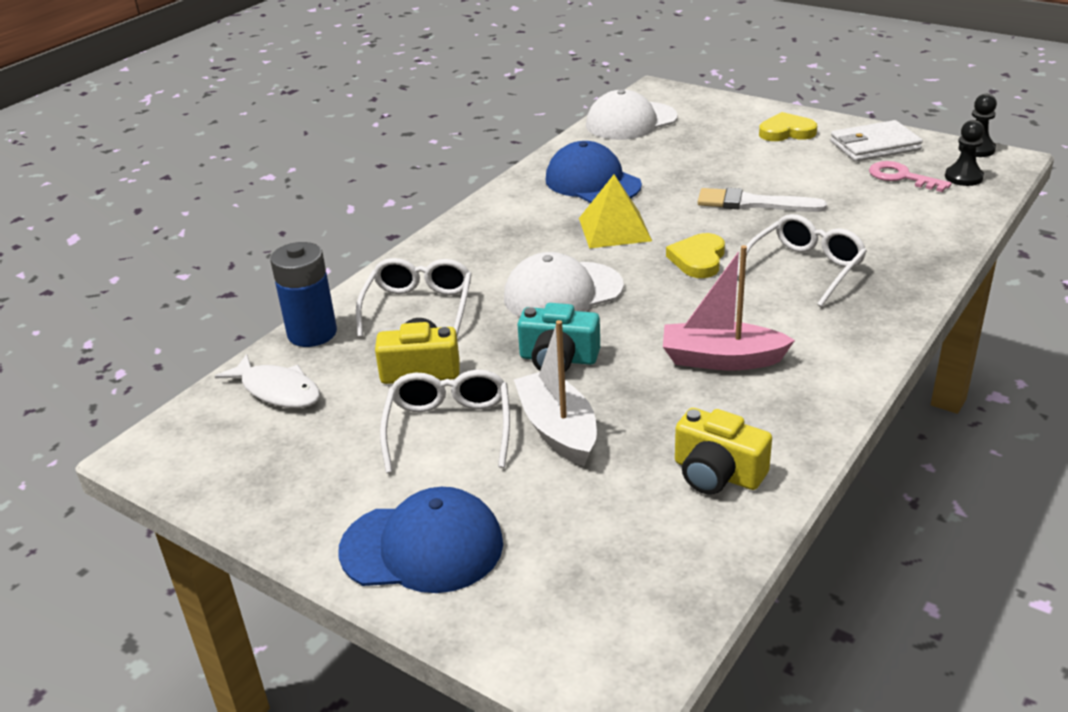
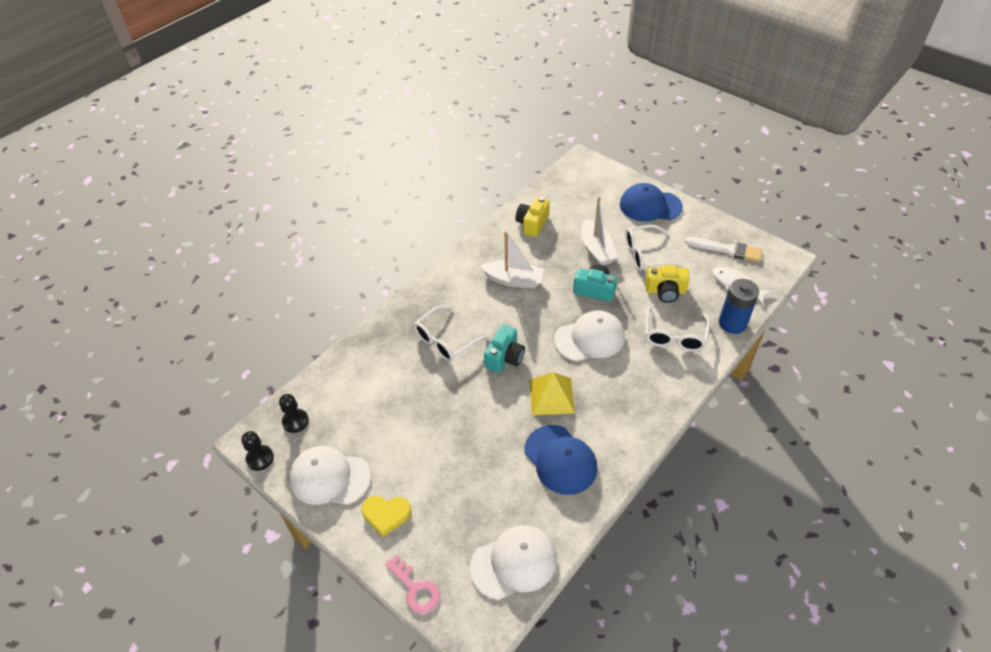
camera: 175 degrees left, 15 degrees up
(449, 429) = (646, 255): white glasses -> white glasses turned 75 degrees clockwise
(698, 259) = (505, 357): yellow heart -> turquoise camera
(717, 473) = (532, 224): yellow camera -> yellow camera turned 105 degrees counterclockwise
(721, 359) = (513, 280): pink boat -> white boat
(753, 203) = (451, 412): white brush -> white brush (727, 250)
(874, 146) = (329, 477): white wallet -> white cap
(901, 177) = (336, 429): pink key -> pink key (416, 588)

